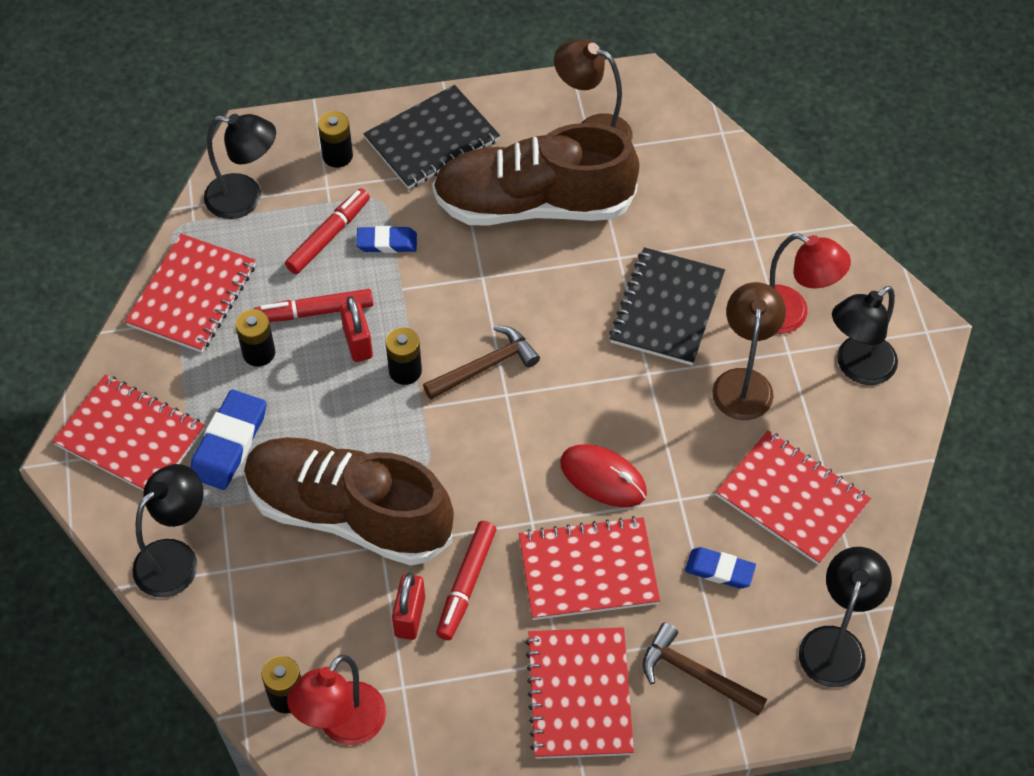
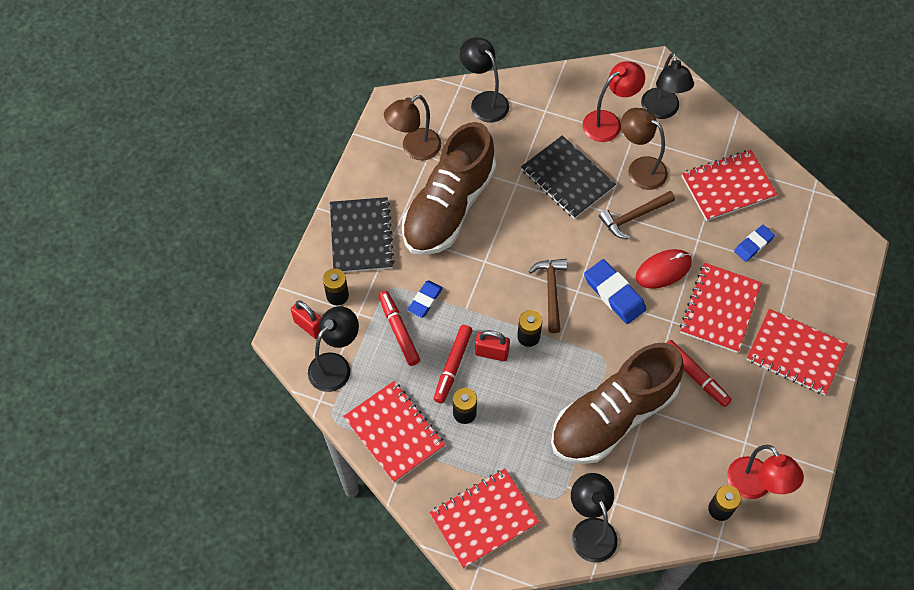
camera: 60 degrees left, 5 degrees up
(229, 443) = (523, 461): blue eraser -> blue eraser (614, 294)
(409, 617) = (701, 416): red padlock -> red padlock (309, 326)
(695, 675) = (811, 290): brown hammer -> brown hammer (634, 217)
(835, 643) = (825, 215): black lamp -> black lamp (484, 101)

